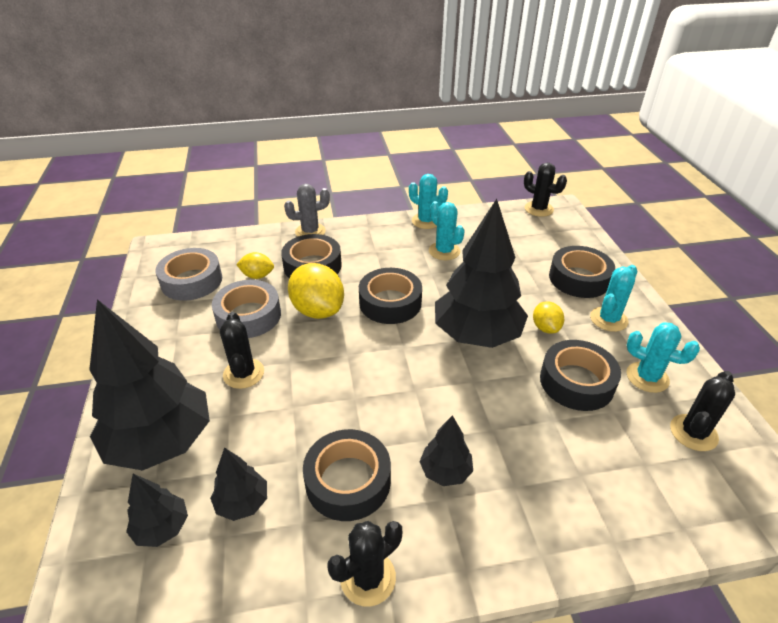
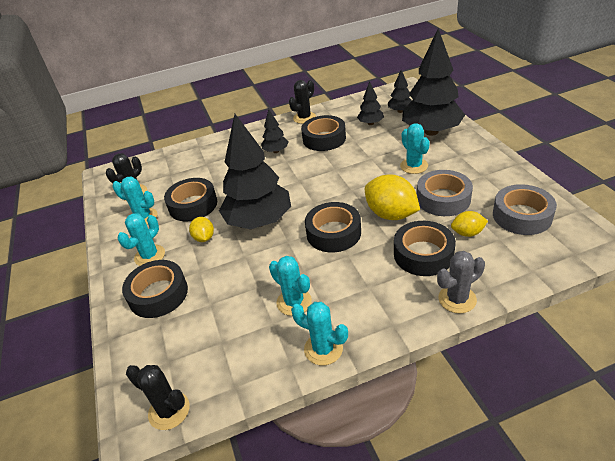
camera: 175 degrees right, 0 degrees up
(243, 373) = (414, 166): black cactus -> turquoise cactus

